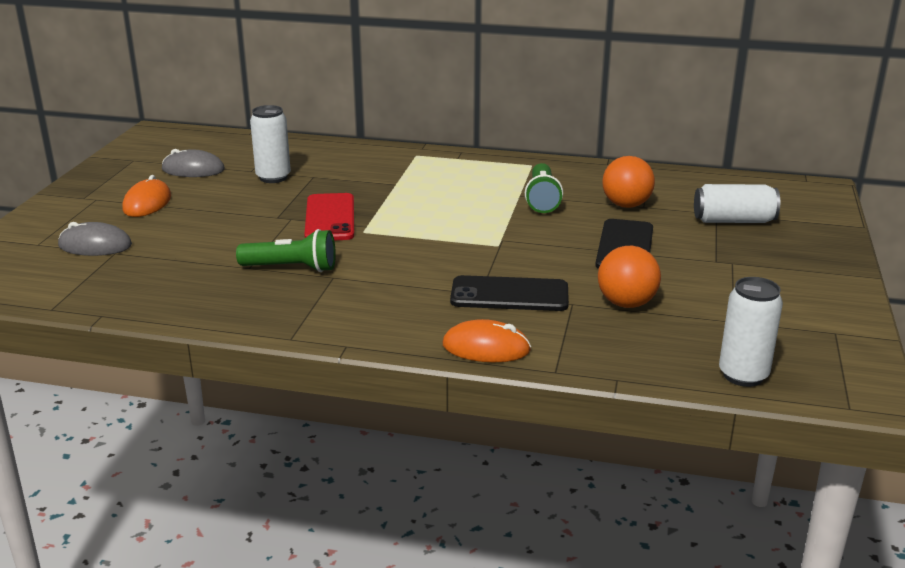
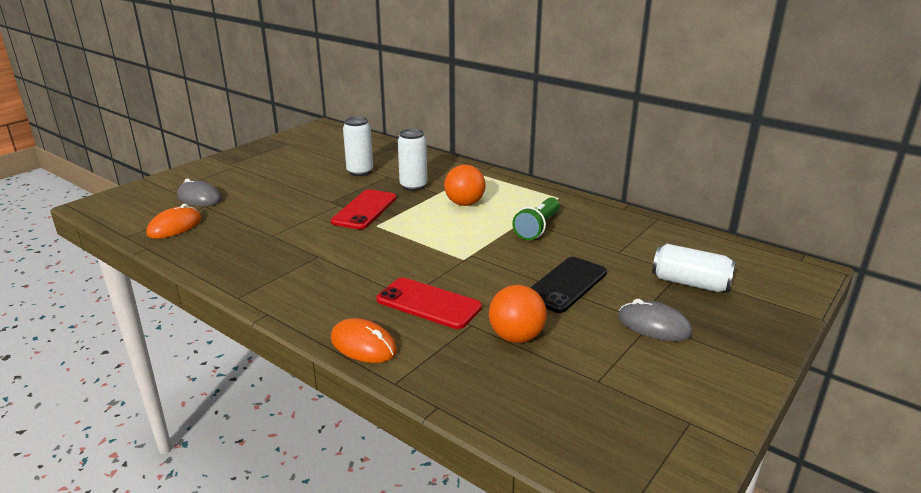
camera: 25 degrees right, 0 degrees up
(147, 203) = (262, 175): orange mouse -> orange mouse (175, 226)
(193, 169) = (316, 156): grey mouse -> grey mouse (654, 325)
(292, 268) = (298, 242): green flashlight -> none
(509, 295) = (428, 303): black phone -> red phone
(626, 205) = (604, 248): orange ball -> orange ball (464, 204)
(743, 375) = (554, 439): white can -> white can (413, 186)

